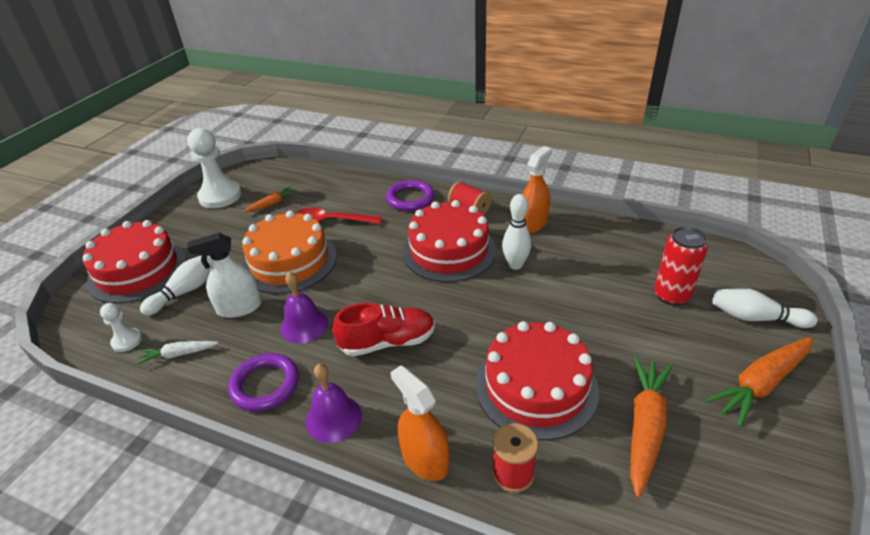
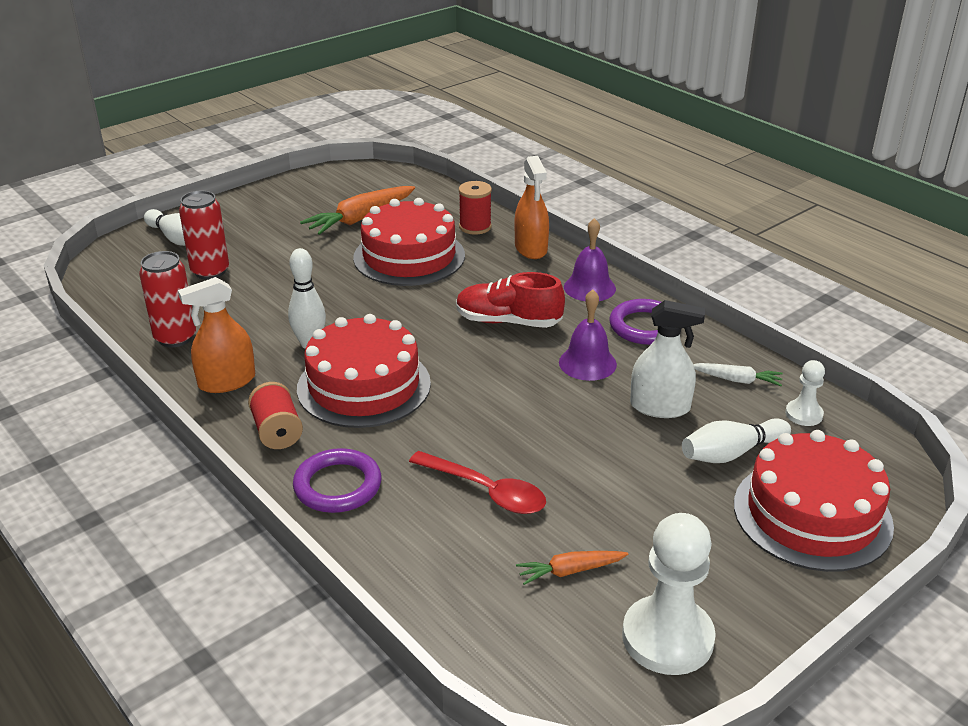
camera: 155 degrees left, 5 degrees down
(289, 261) = (577, 446): orange cake -> none
(604, 236) = (175, 338): none -> red can
(760, 384) = (249, 212): orange carrot -> none

